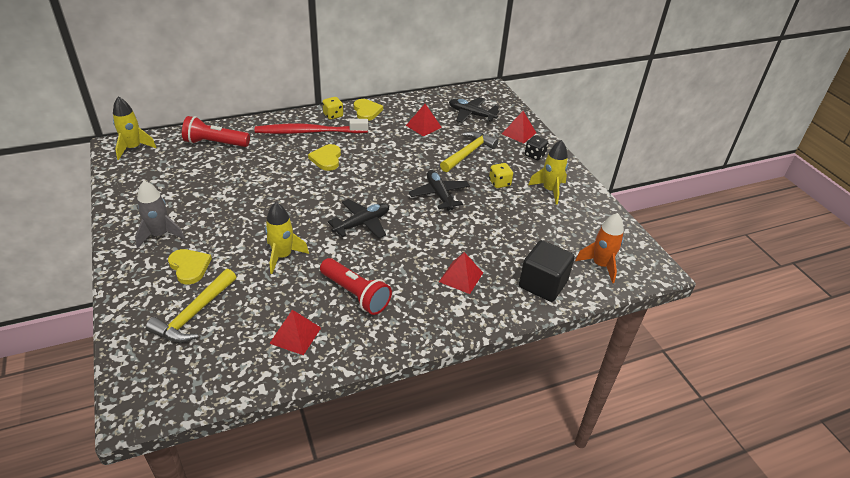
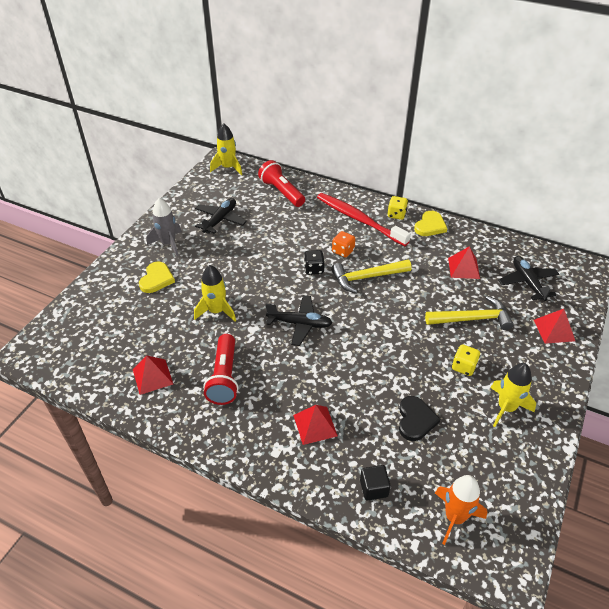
camera: 50 degrees right, 5 degrees up
(194, 314) = (120, 315): yellow hammer -> yellow hammer (367, 277)
(326, 159) = (343, 251): yellow heart -> orange dice
(439, 195) = (393, 341): black plane -> black plane (220, 220)
(513, 230) = (415, 420): none -> black heart
(534, 155) = (540, 363): black dice -> black dice (314, 269)
(542, 284) = (374, 488): black cube -> black cube, size x0.55

